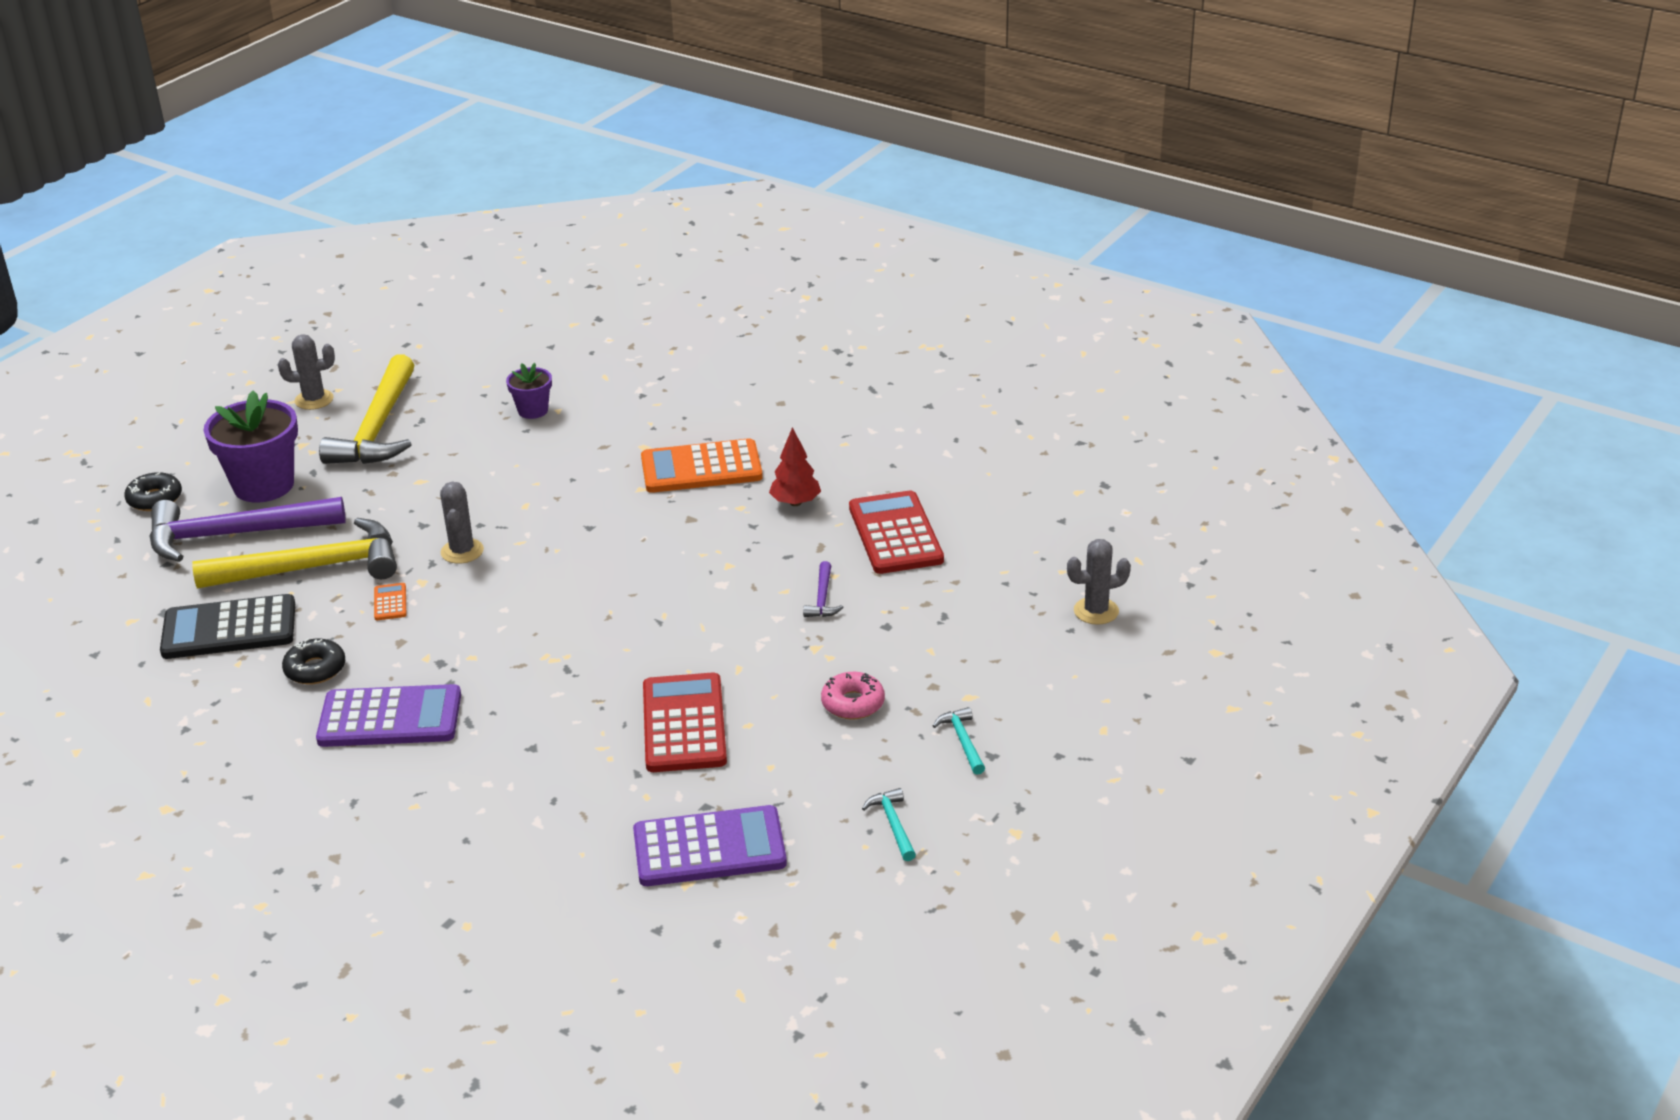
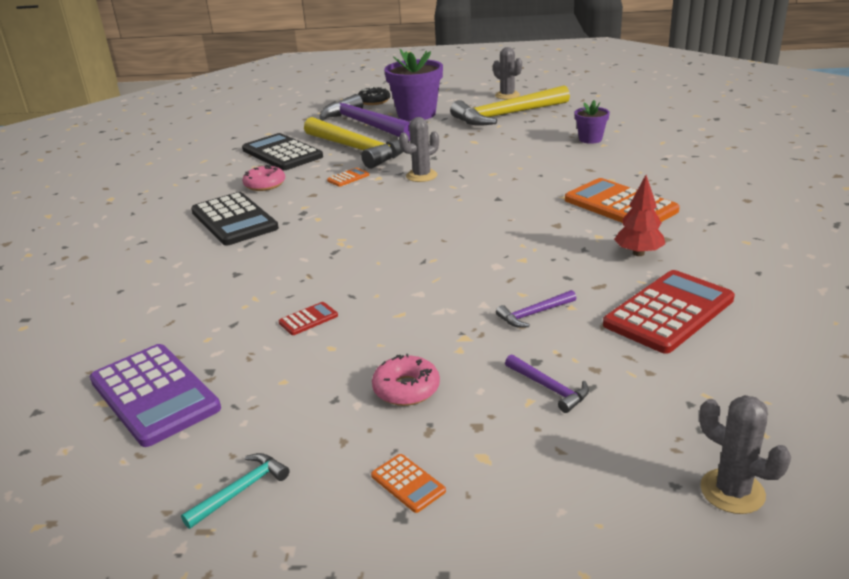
camera: 60 degrees right, 5 degrees down
(315, 669) = (265, 184): black donut -> pink donut
(390, 718) = (234, 220): purple calculator -> black calculator
(684, 724) = (308, 319): red calculator -> red calculator, size x0.43
(926, 634) = (549, 388): none -> purple hammer
(962, 741) = (408, 483): turquoise hammer -> orange calculator

